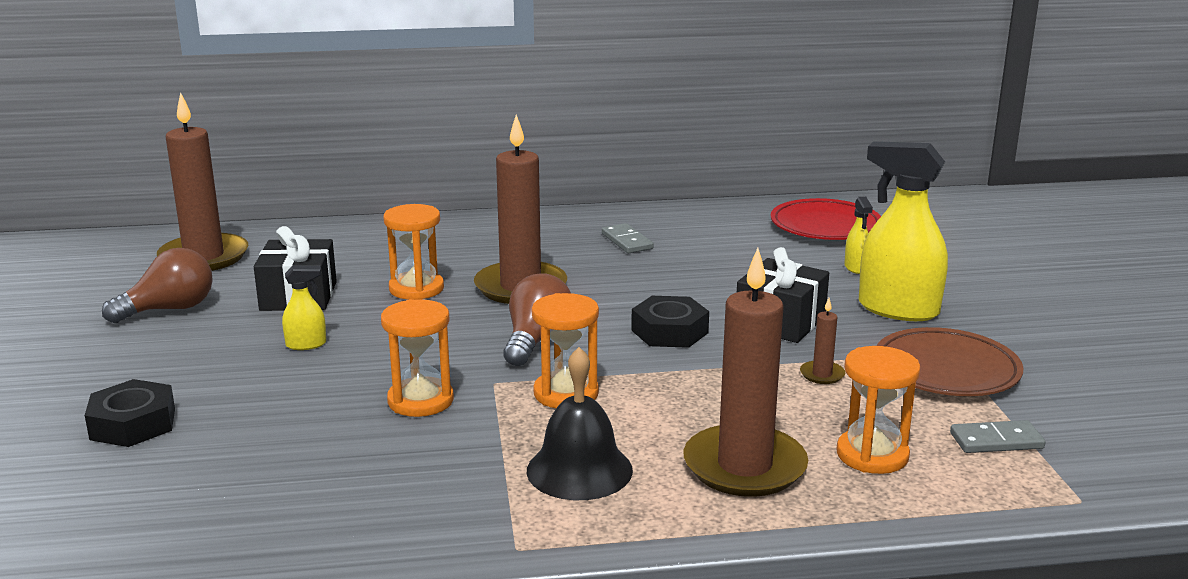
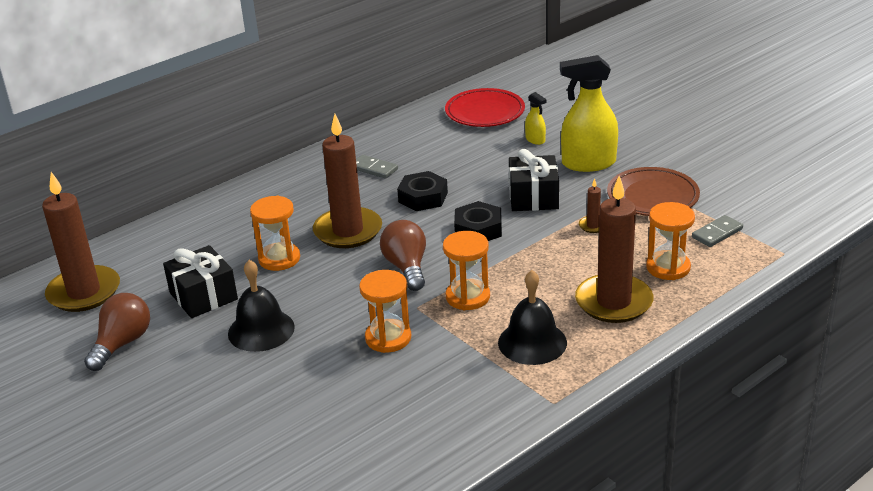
camera: 30 degrees left, 10 degrees up
(133, 424) = (224, 433): black nut -> black nut (423, 197)
(306, 344) = (261, 330): yellow spray bottle -> black bell

